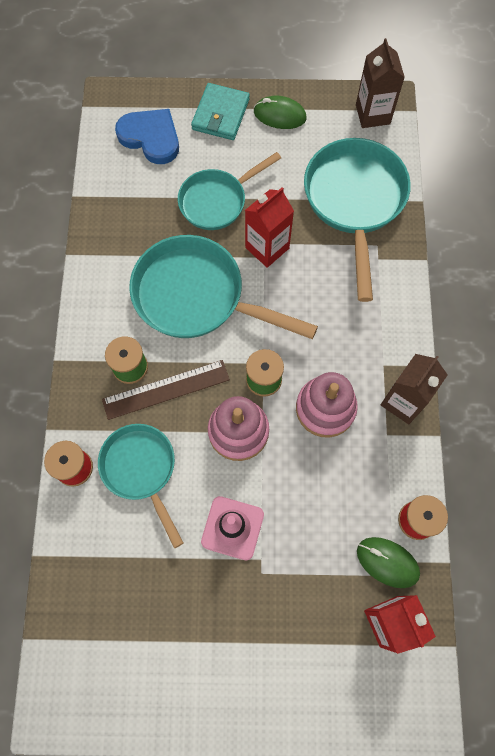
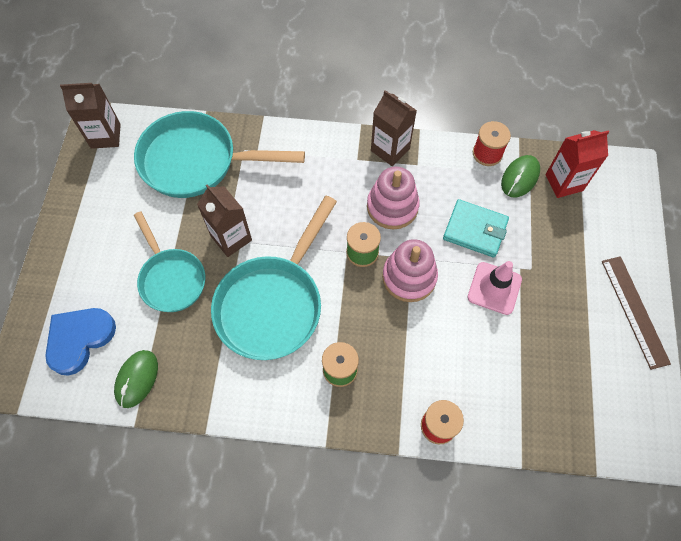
camera: 85 degrees left, 5 degrees down
(141, 470) = (442, 363): turquoise pan -> none
(166, 389) = (365, 337): brown ruler -> brown ruler (634, 311)
(220, 114) = (69, 268): turquoise wallet -> turquoise wallet (475, 230)
(267, 248) = (231, 238): red carton -> brown carton
(279, 115) = (85, 214): green mouse -> green mouse (137, 379)

